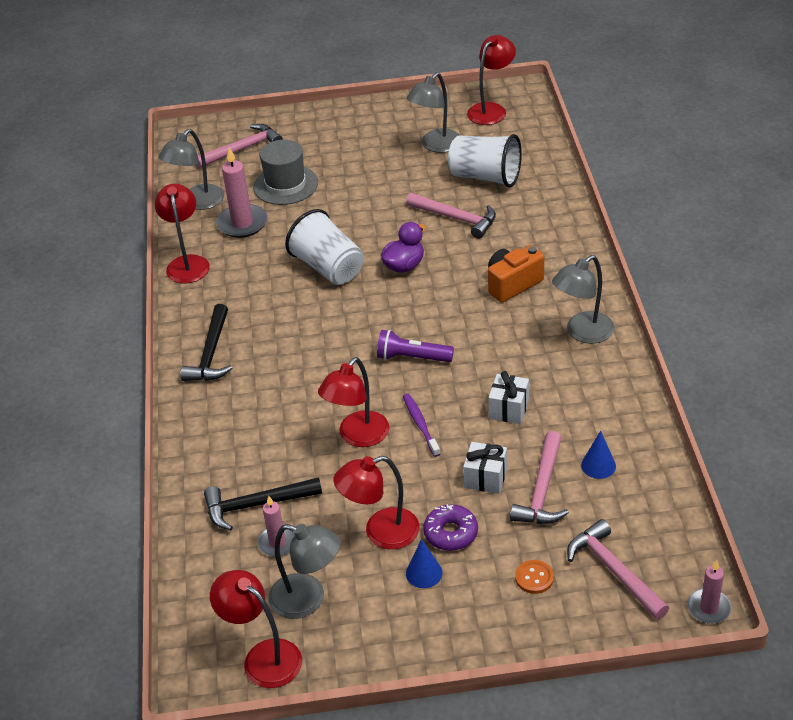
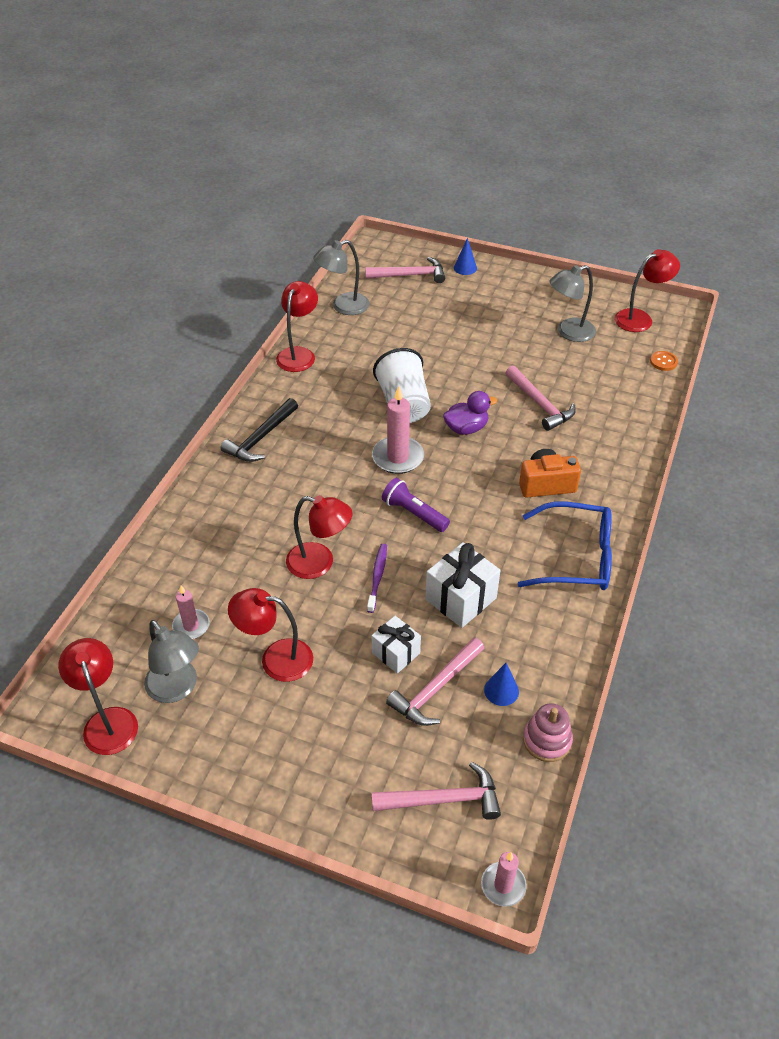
camera: 25 degrees right, 5 degrees up
(242, 223) = (364, 338): pink candle -> pink candle (398, 457)
(256, 505) = (199, 584): black hammer -> none
(285, 185) = (421, 319): grey hat -> none
(357, 436) = (319, 563): red lamp -> red lamp turned 135 degrees counterclockwise
(424, 573) = (283, 714): blue cone -> blue cone (465, 268)
(451, 533) = (331, 689): purple donut -> none
(485, 177) = (591, 377): white cup -> none
(509, 409) = (461, 599): white gift -> white gift, size x1.54
(534, 578) = (370, 769): orange button -> orange button (663, 362)
(582, 333) = (576, 557): grey lamp -> blue glasses
(614, 570) = (443, 799): pink hammer -> pink hammer turned 90 degrees clockwise
(663, 485) = (547, 740): none -> pink stacking toy

